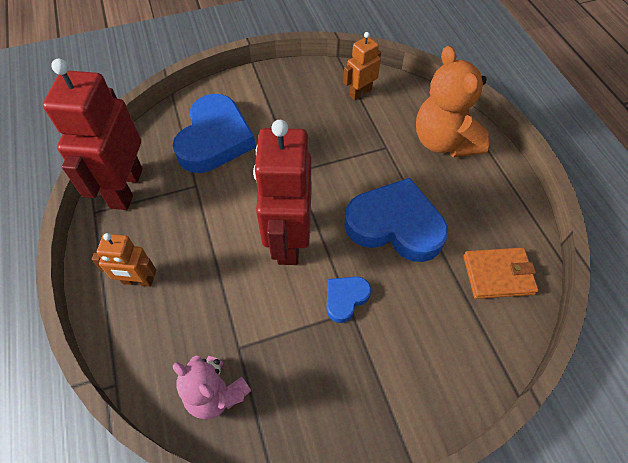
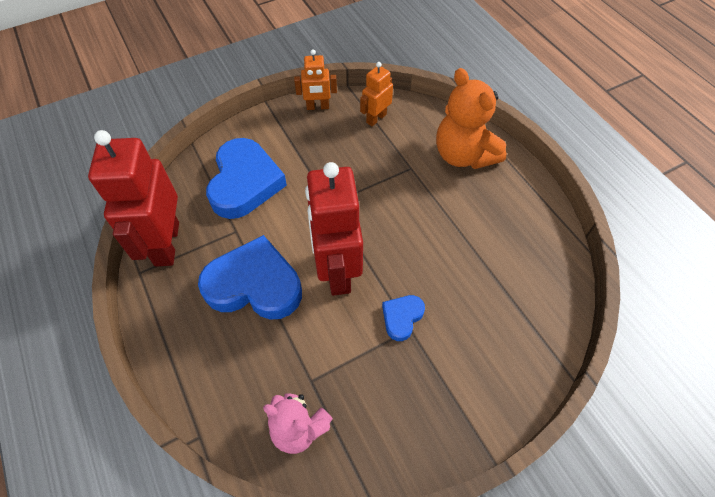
camera: 10 degrees left, 0 degrees up
(138, 281) = (199, 333): orange robot -> orange robot (317, 107)
(395, 225) = (434, 241): blue heart -> blue heart (254, 285)
(498, 275) = (535, 273): orange wallet -> none

